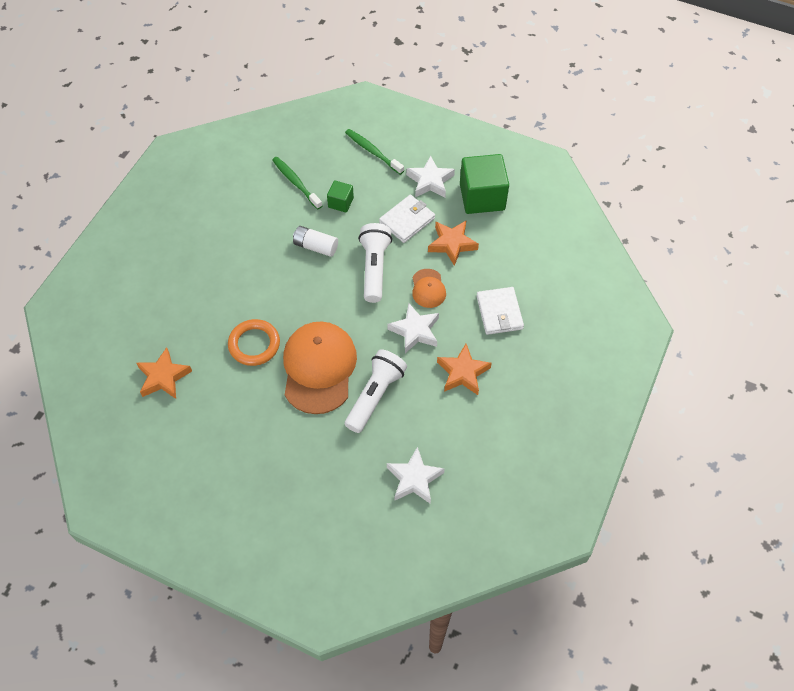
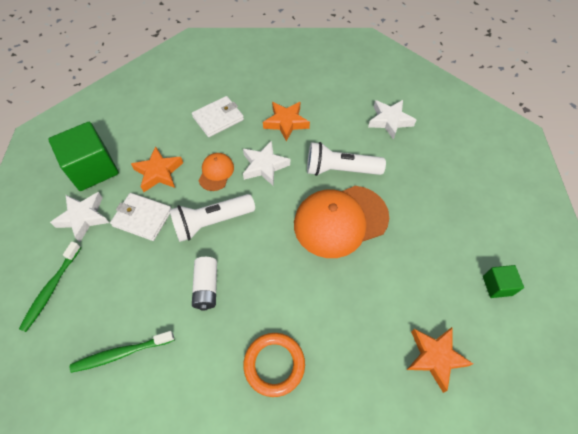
camera: 115 degrees left, 0 degrees up
(254, 344) = (348, 287): orange ring -> orange ring (274, 364)
(296, 182) = (121, 353): green toothbrush -> green toothbrush turned 45 degrees clockwise
(340, 202) = (138, 289): green cube -> green cube (497, 286)
(428, 288) = (216, 172): orange cap -> orange cap turned 45 degrees counterclockwise

